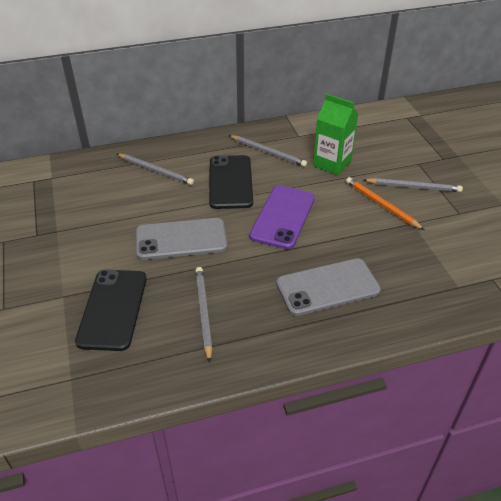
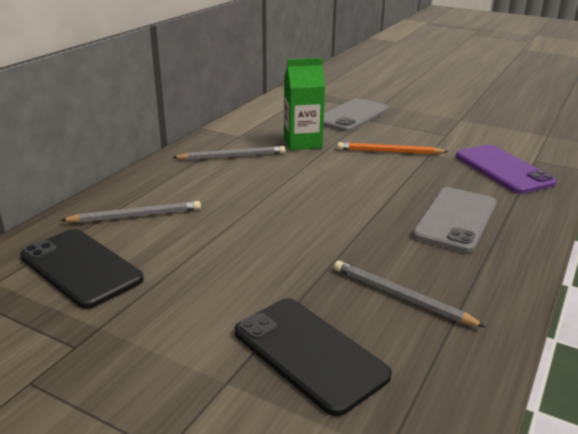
camera: 45 degrees left, 15 degrees down
(181, 239) = (269, 254): grey phone -> grey phone (352, 116)
(230, 182) = (236, 190): black phone -> black phone (81, 268)
(283, 217) = (331, 193): purple phone -> purple phone (503, 169)
(413, 187) = (389, 132): grey pencil -> none

